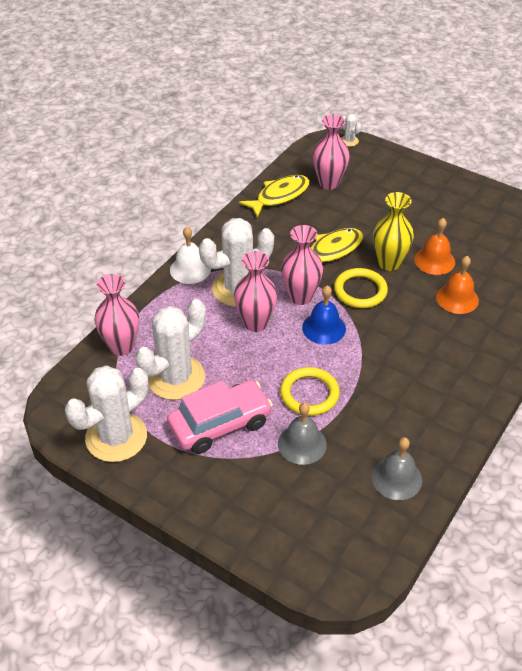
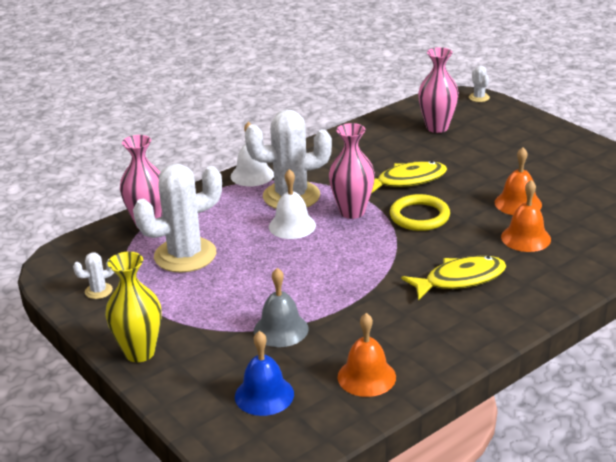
camera: 20 degrees right, 15 degrees down
(116, 437) = (98, 291): white cactus -> white cactus, size x0.42
(220, 424) = (206, 299): pink car -> none
(255, 323) = (292, 226): pink vase -> white bell
(279, 196) = (378, 131): yellow fish -> yellow fish (460, 279)
(309, 394) = (314, 290): yellow ring -> none
(324, 328) = (362, 240): blue bell -> blue bell (264, 395)
(389, 263) = (465, 198): yellow vase -> yellow vase (140, 352)
(396, 478) = (366, 377): grey bell -> orange bell

